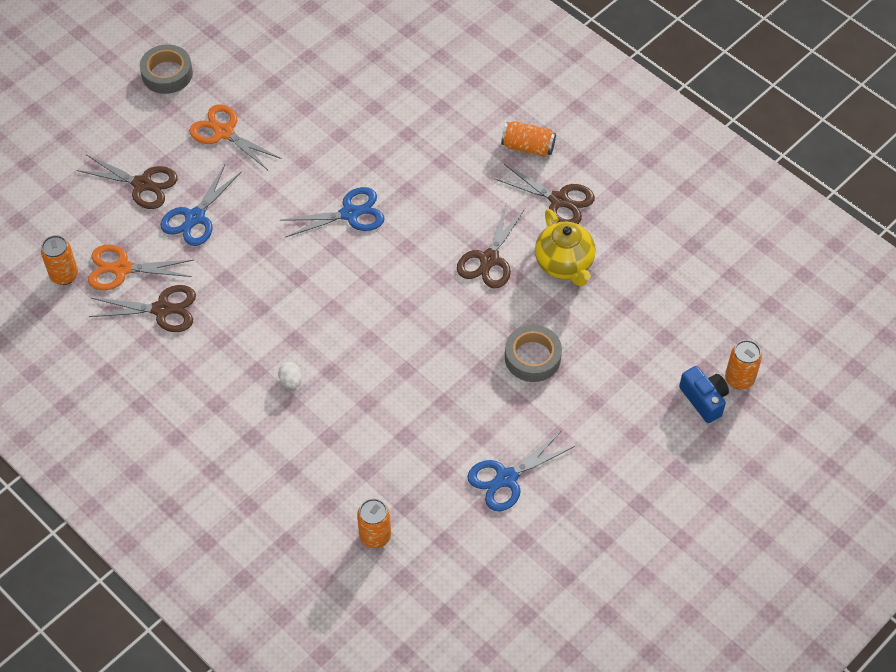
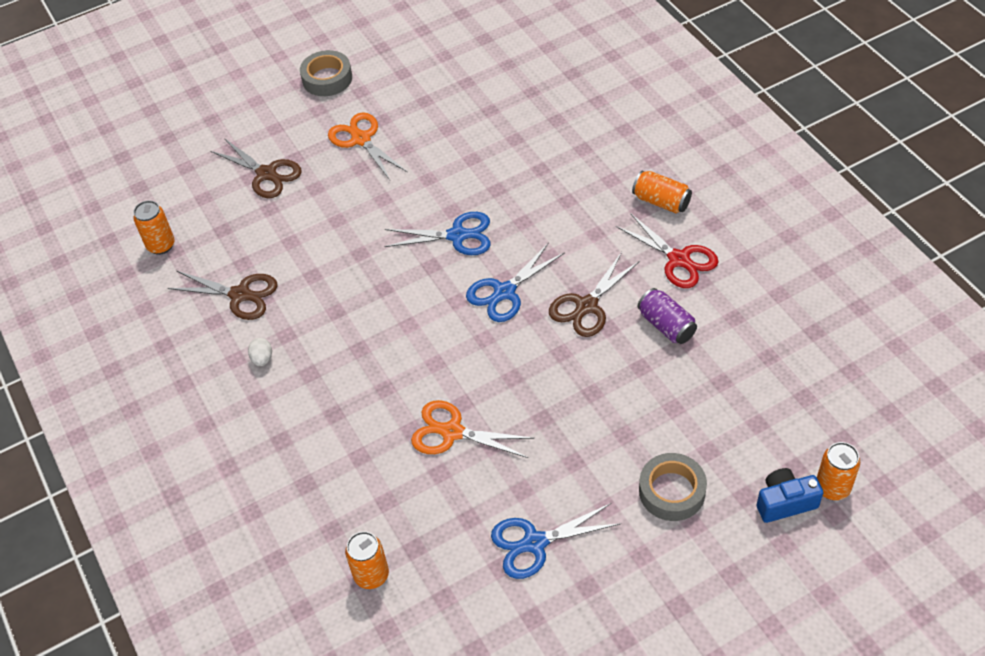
camera: 20 degrees right, 5 degrees down
(122, 269) = (217, 249): orange scissors -> orange scissors (452, 432)
(195, 218) = (304, 213): blue scissors -> blue scissors (504, 292)
(291, 381) = (340, 391): white egg -> white egg (262, 359)
(532, 357) = (603, 417): grey tape -> grey tape (672, 491)
(559, 200) = (679, 259): brown scissors -> red scissors
(564, 264) = (666, 325): yellow teapot -> purple can
(704, 399) = (785, 502): blue camera -> blue camera turned 90 degrees counterclockwise

